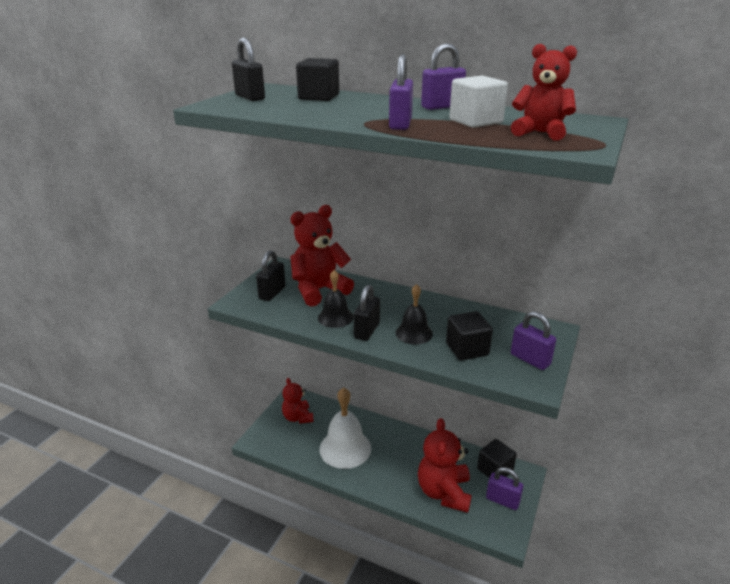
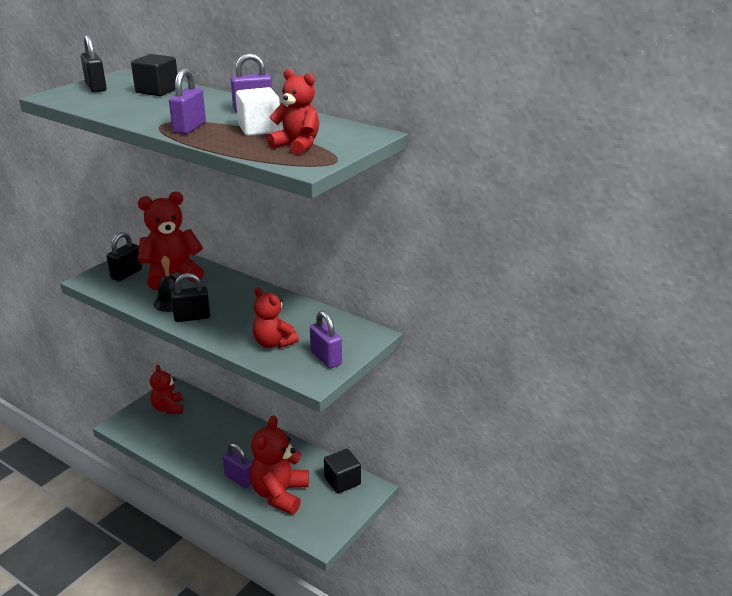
camera: 10 degrees right, 0 degrees up
(345, 448) = (202, 442): white bell -> none
(367, 331) = (192, 317): black padlock -> black padlock turned 45 degrees clockwise
(414, 333) = (234, 324): black bell -> none
(467, 349) = (273, 343): black cube -> red teddy bear
(502, 500) = (334, 509): purple padlock -> purple padlock (239, 479)

